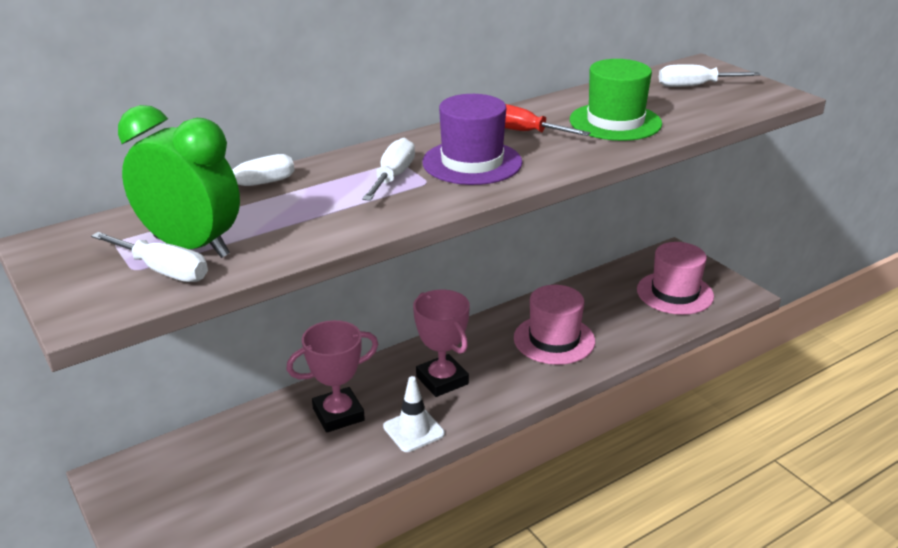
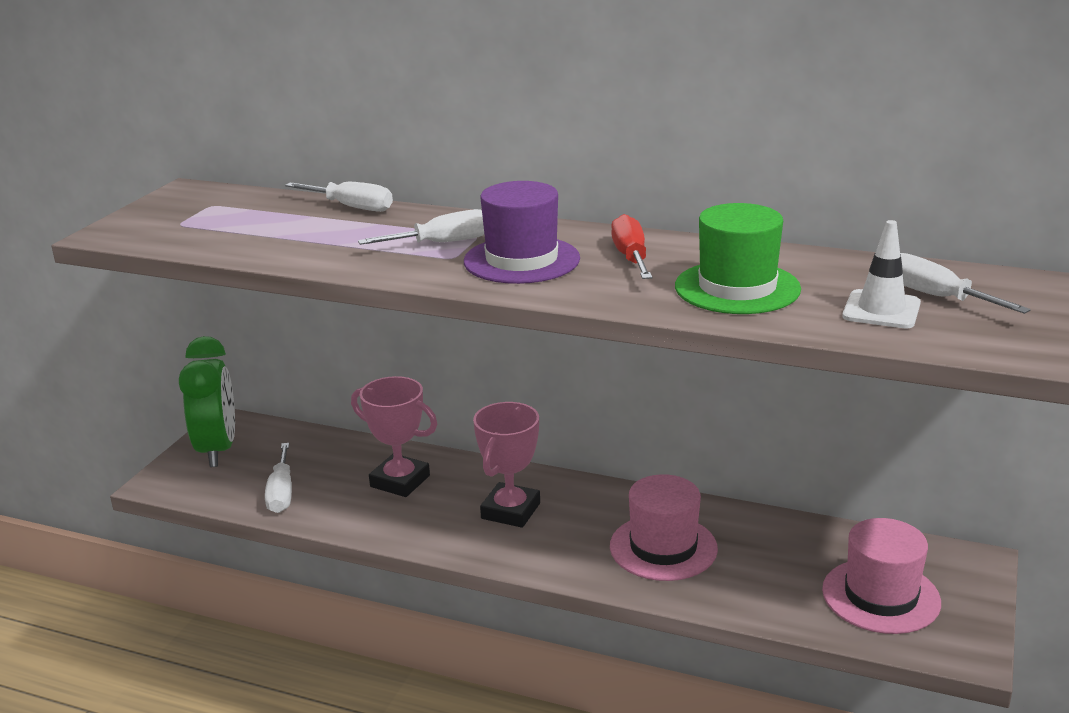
camera: 55 degrees right, 5 degrees down
(163, 271) = (185, 232): white screwdriver -> white screwdriver (281, 493)
(191, 247) = (230, 226): green clock -> green clock (217, 450)
(413, 430) = (420, 528): white traffic cone -> white traffic cone (881, 310)

